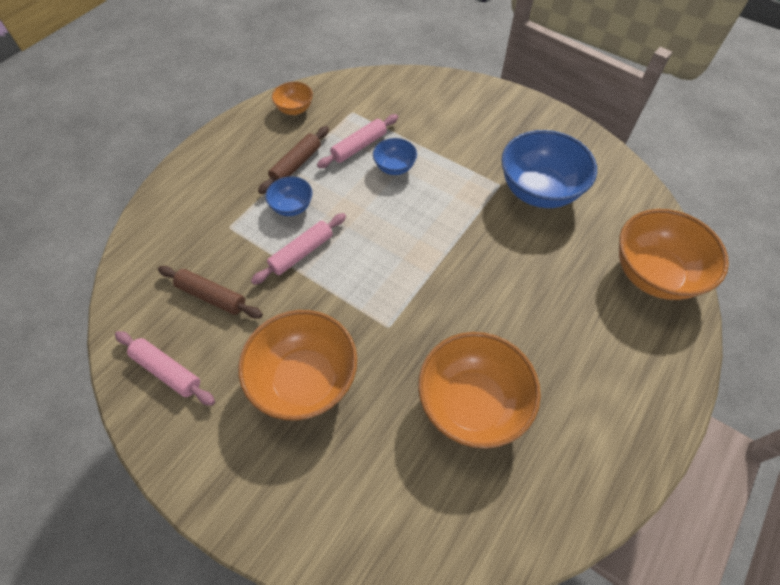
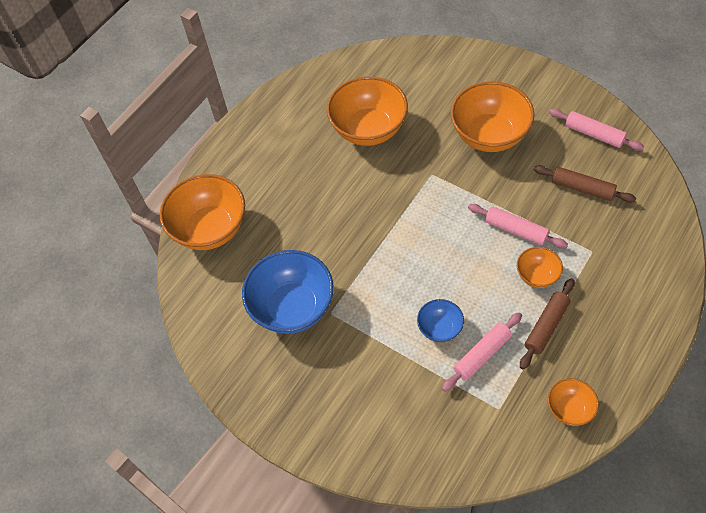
camera: 175 degrees left, 0 degrees up
(292, 207) = (537, 275): blue bowl -> orange bowl
(301, 253) = (516, 230): pink rolling pin -> pink rolling pin turned 75 degrees clockwise

